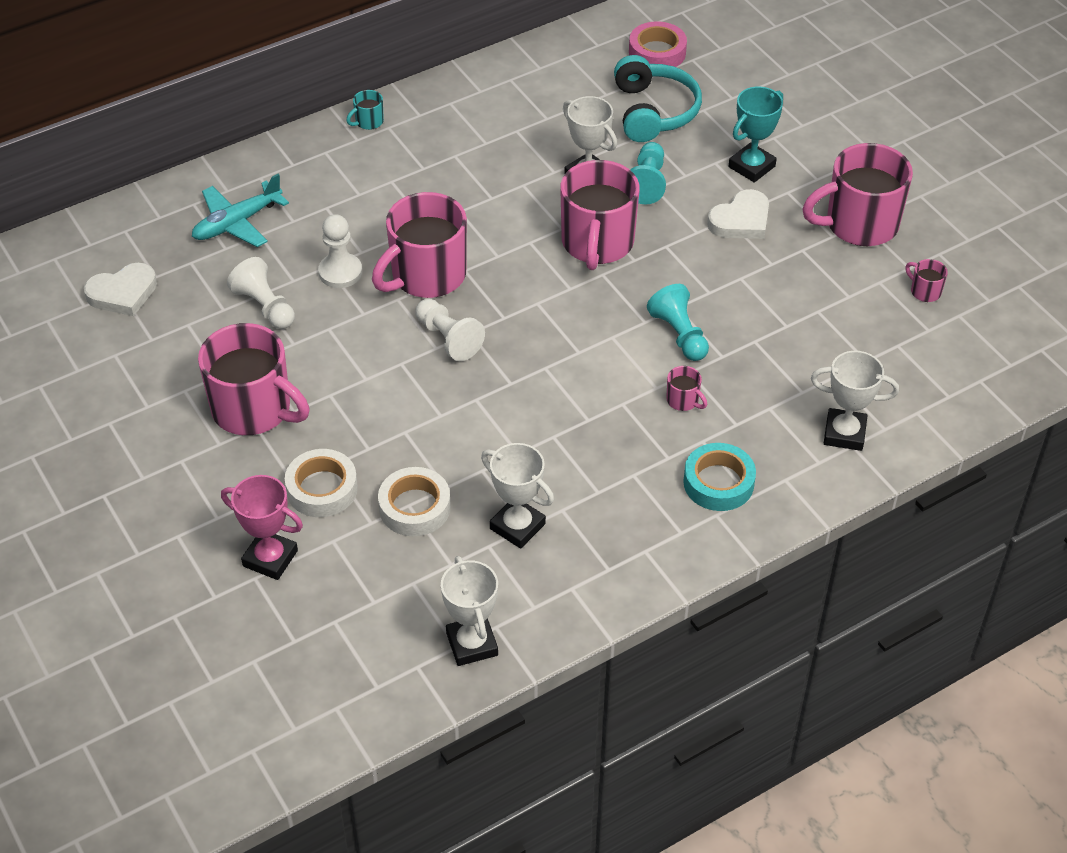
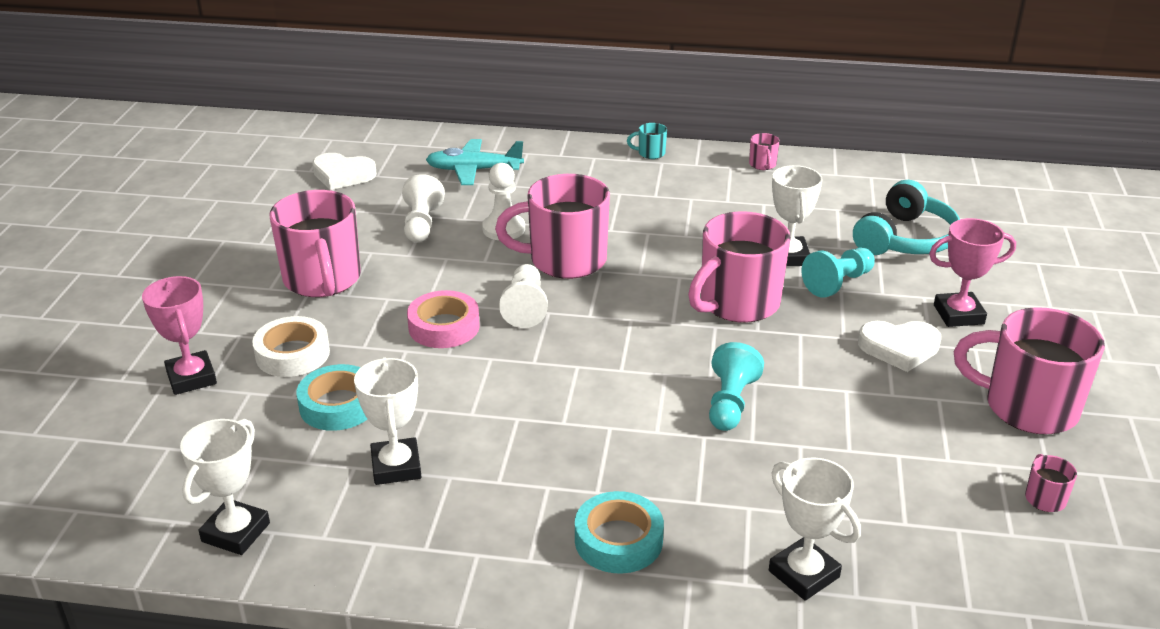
camera: 40 degrees right, 15 degrees down
(414, 507) = (338, 405): white tape -> turquoise tape
(657, 52) = (957, 203): pink tape -> pink tape (444, 327)
(683, 400) = (669, 455): pink mug -> pink mug (762, 165)
(751, 166) = (958, 314): turquoise trophy -> pink trophy

